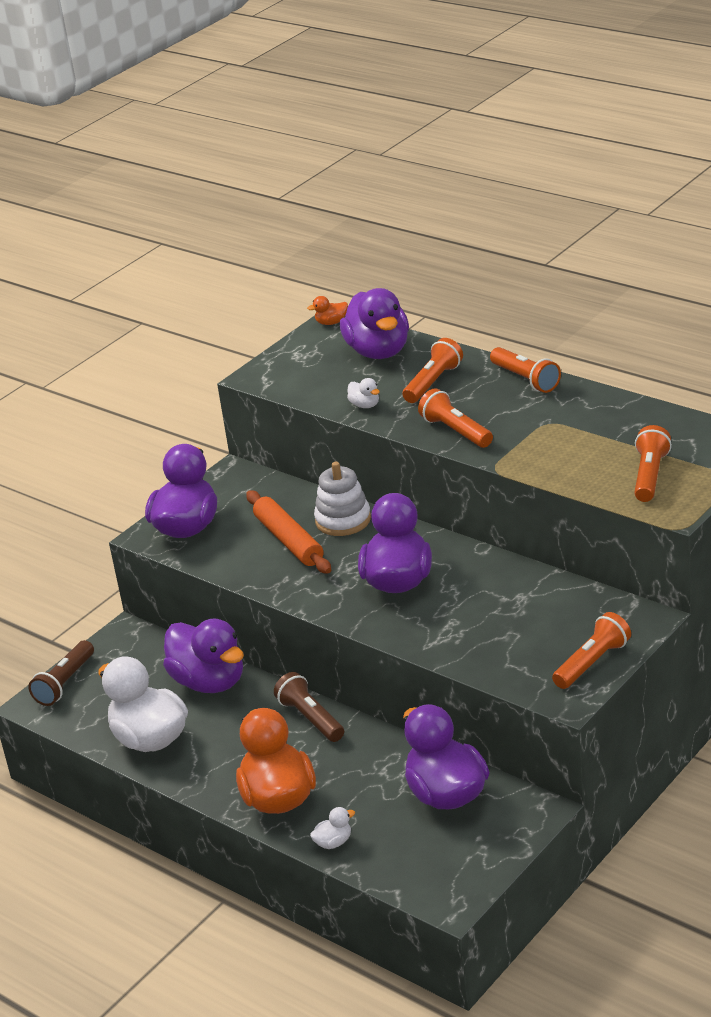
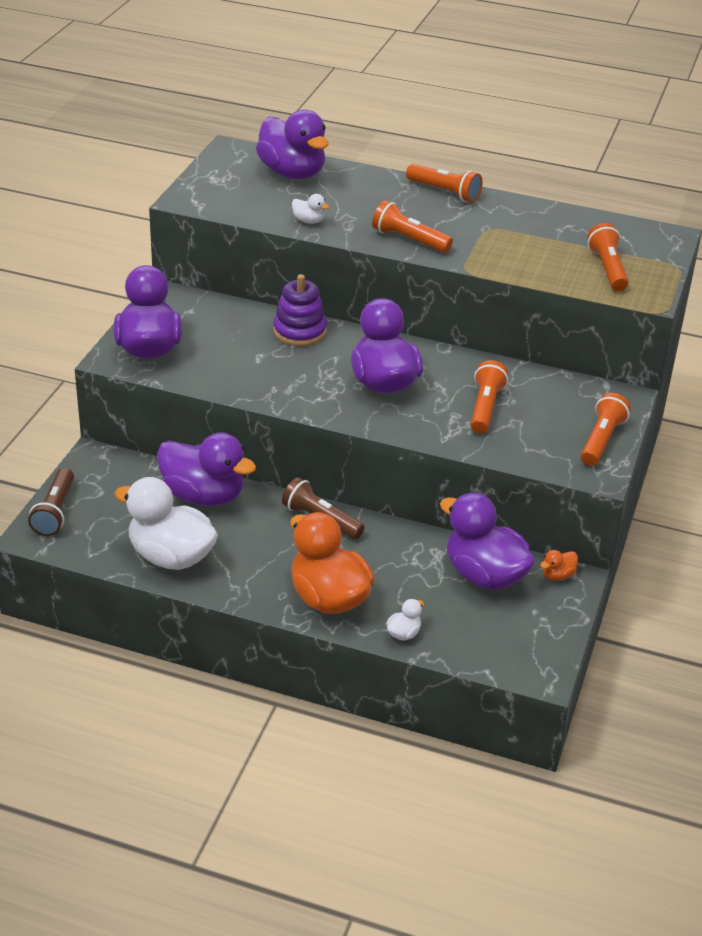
camera: 25 degrees left, 5 degrees up
(289, 540) = (257, 354): orange rolling pin -> none
(331, 322) = (231, 149): orange duck -> orange duck (557, 575)
(343, 520) = (300, 331): white stacking toy -> purple stacking toy
(433, 382) = (361, 198): orange flashlight -> orange flashlight (485, 408)

